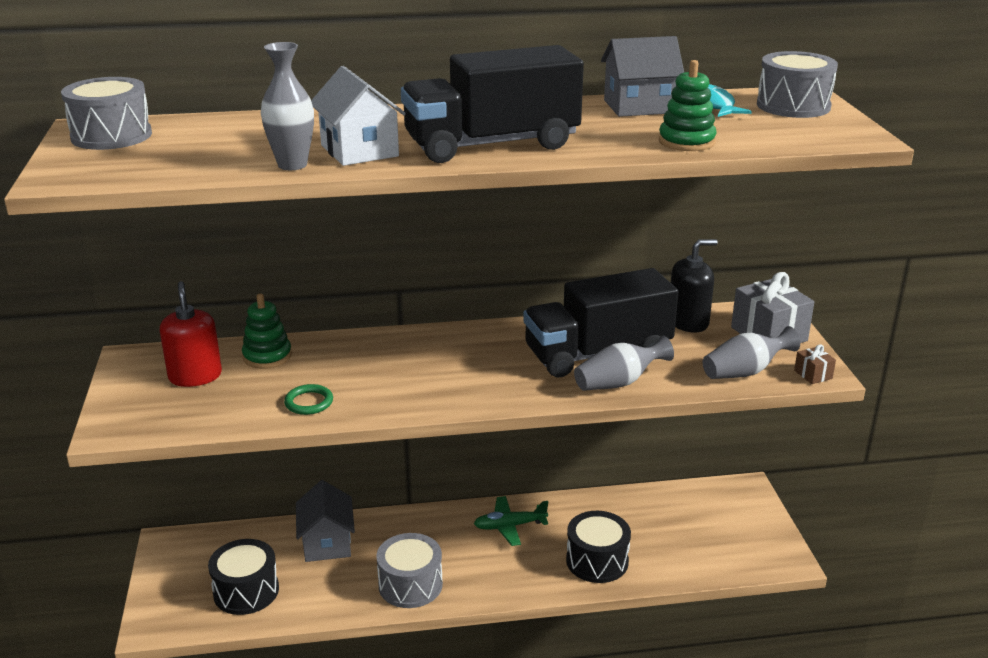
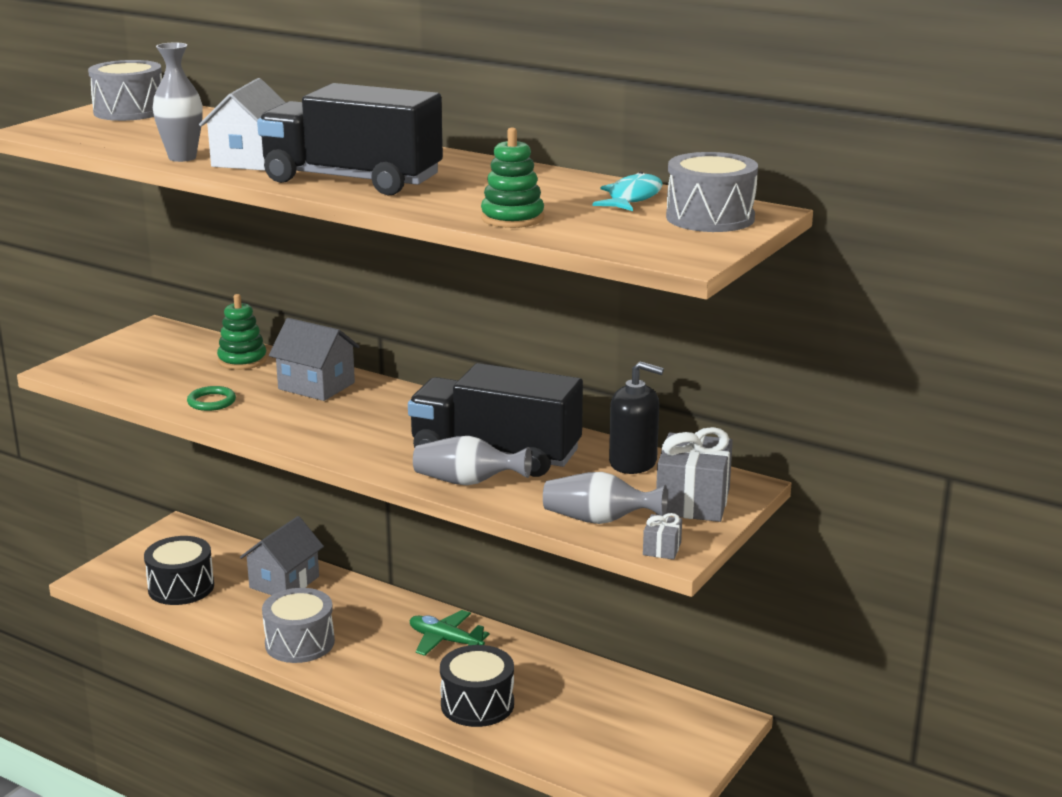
camera: 40 degrees right, 5 degrees down
(195, 376) = (172, 356): red soap dispenser -> none
(639, 106) = (561, 183): grey house -> grey house (316, 386)
(813, 374) = (662, 549): brown gift -> grey gift

